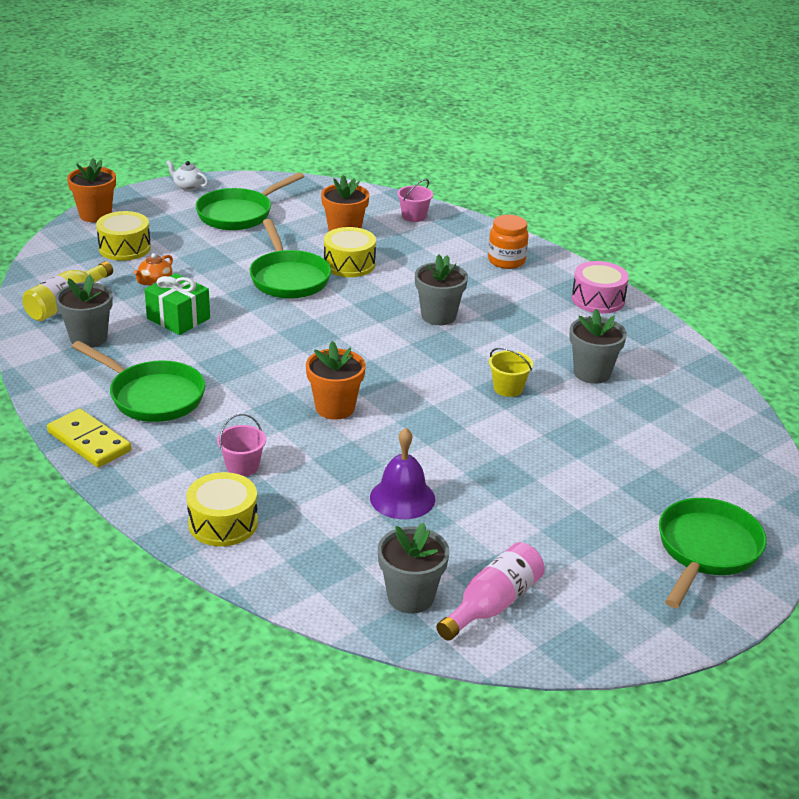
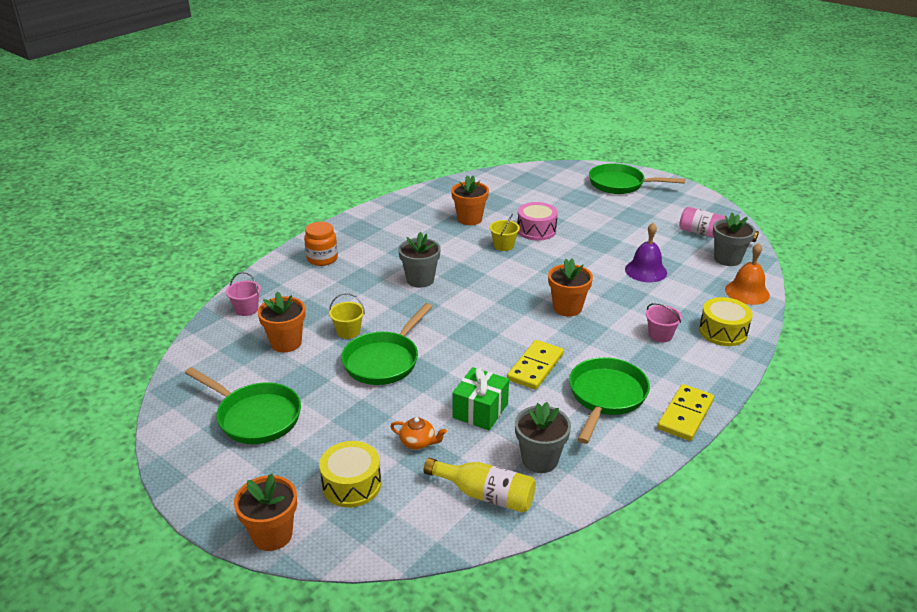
camera: 100 degrees left, 0 degrees up
(188, 186) = (185, 472): white teapot -> none
(228, 362) = (535, 367): none -> yellow domino
(288, 278) = (384, 360): green pan -> green pan turned 150 degrees clockwise
(307, 583) = (747, 292): none -> orange bell
(349, 264) = (348, 331): yellow drum -> yellow bucket
(592, 373) = (469, 219): grey flower pot -> orange flower pot
(598, 299) = (371, 221): pink drum -> pink drum (536, 230)

